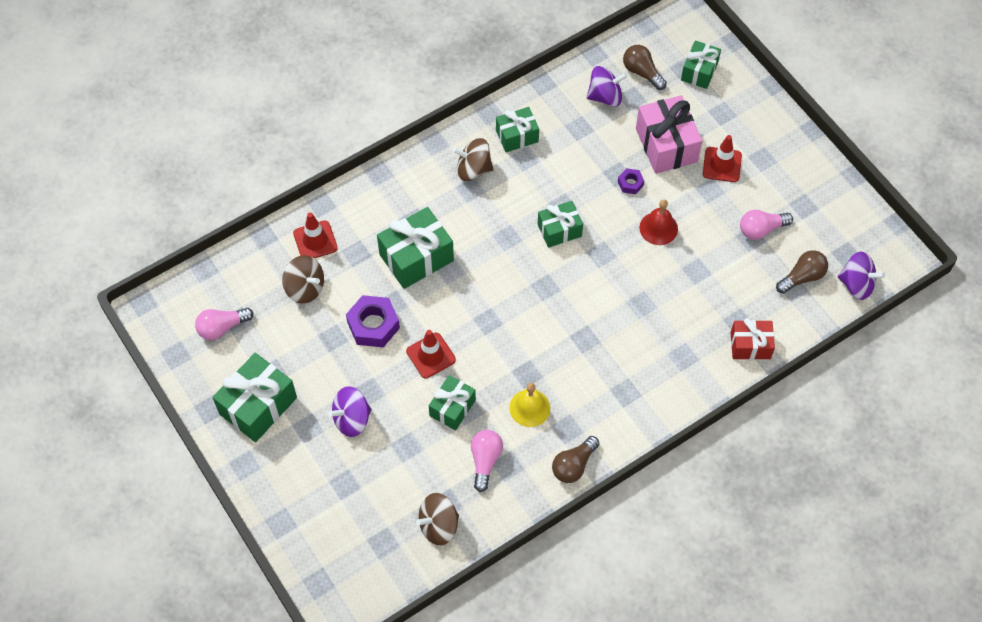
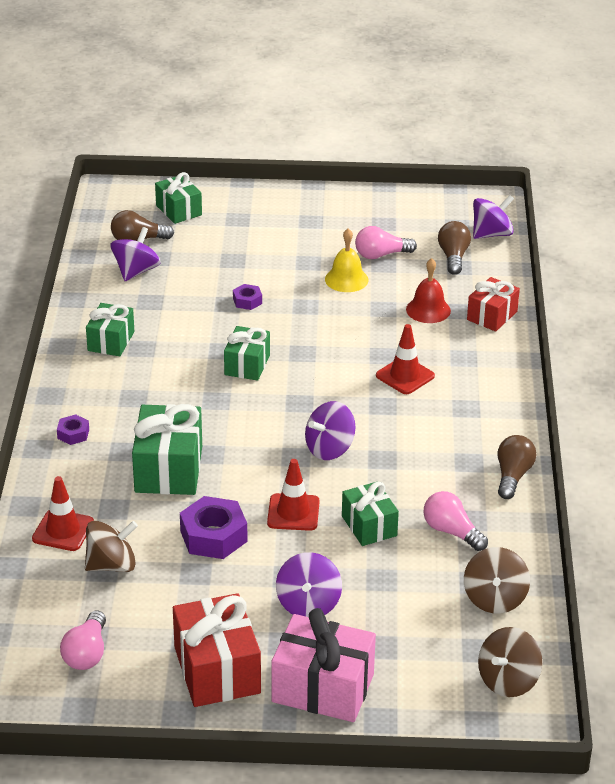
camera: 55 degrees left, 25 degrees down
(258, 406) = (217, 670): green gift -> red gift
(407, 182) = (73, 434): none -> purple nut
(473, 169) = (113, 385): brown spinning top -> brown spinning top (508, 681)
(511, 336) = (329, 449): none -> purple spinning top
(529, 408) = (421, 475): yellow bell -> yellow bell (346, 279)
(574, 465) = (512, 476): brown light bulb -> brown light bulb turned 150 degrees counterclockwise
(658, 228) = (314, 308): red bell -> red bell (428, 310)
(666, 145) = (232, 263): pink gift -> pink gift (323, 688)
(722, 165) = (290, 244): red traffic cone -> red traffic cone (405, 376)
(761, 229) = (381, 255): pink light bulb -> pink light bulb turned 60 degrees clockwise

